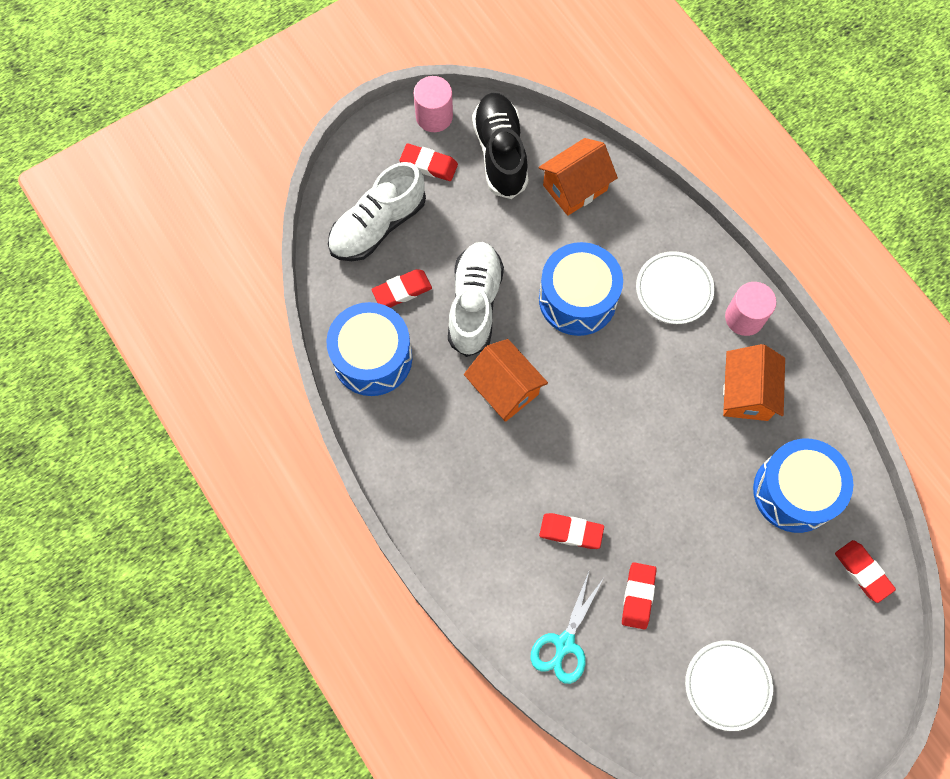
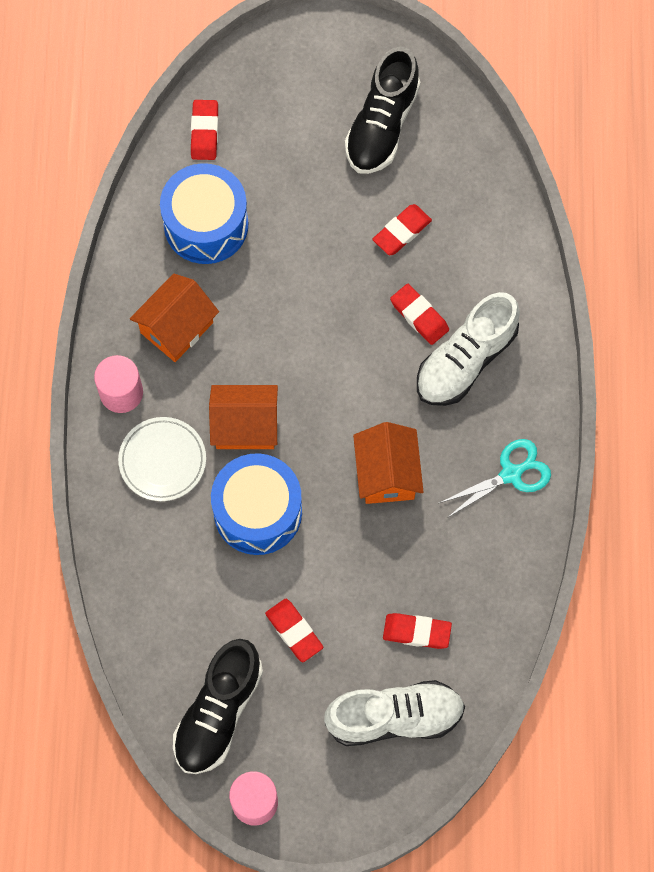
camera: 145 degrees left, 0 degrees up
(372, 358) = (489, 584): blue drum -> none
(429, 165) = (299, 749): red eraser -> red eraser (294, 631)
(475, 304) = (357, 571): white shoe -> white shoe (465, 360)
(564, 644) = (489, 236): turquoise scissors -> turquoise scissors (511, 474)
(575, 187) = (174, 624): orange house -> orange house (245, 426)
(727, 685) = (382, 125): white plate -> black shoe

